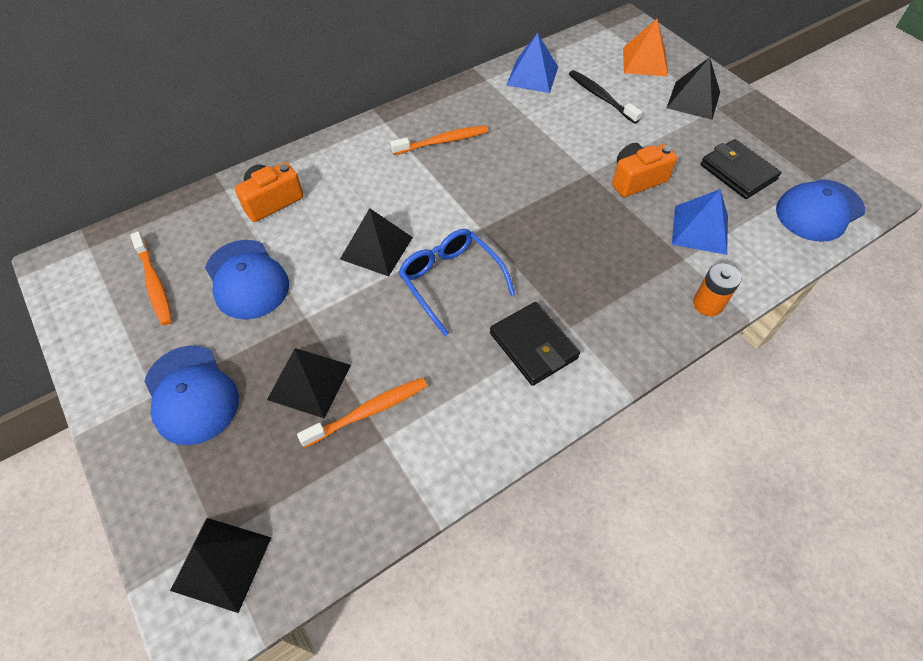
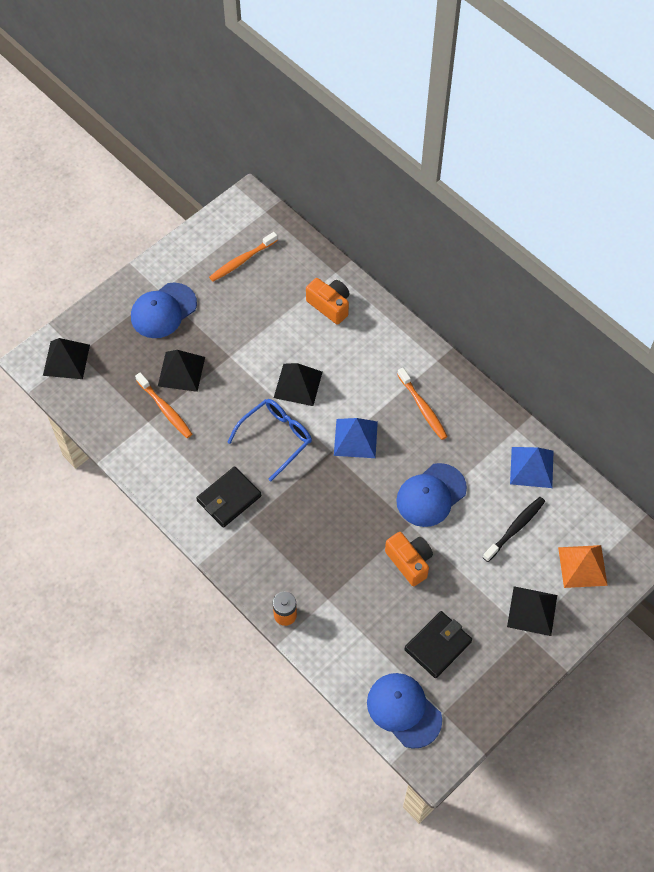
camera: 80 degrees right, 5 degrees up
(247, 279) = (255, 312): blue cap -> blue cap (431, 495)
(700, 229) = (361, 612): blue pyramid -> blue pyramid (355, 438)

